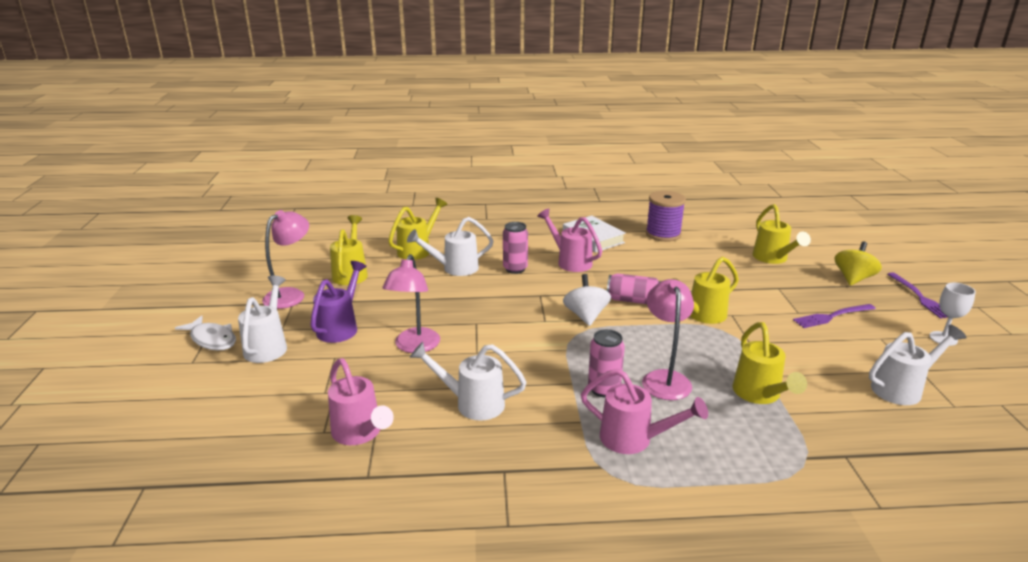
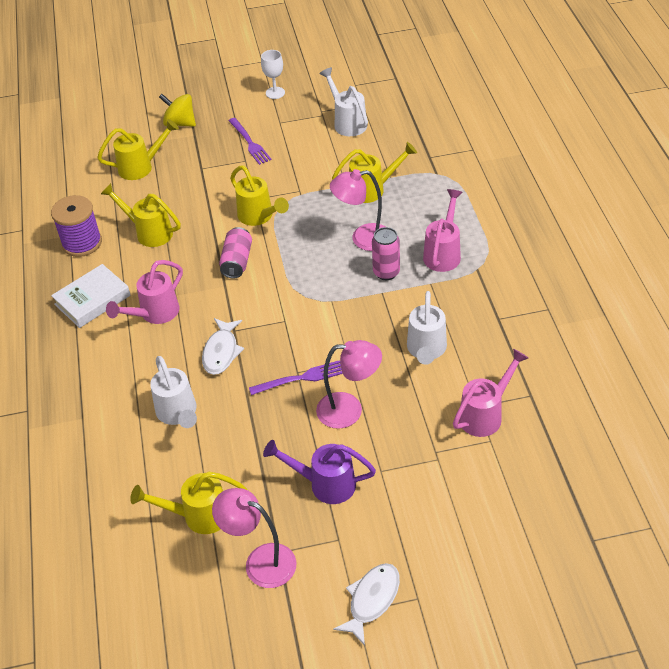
camera: 95 degrees left, 20 degrees up
(268, 345) = (372, 538): white watering can -> none
(418, 250) = (128, 462): yellow watering can -> yellow watering can (148, 232)
(515, 269) = (176, 358): pink can -> none
(515, 288) = (221, 352): none -> white fish
(586, 316) = (271, 292): white spinning top -> none
(920, 297) = (211, 92): purple fork -> purple fork (301, 378)

